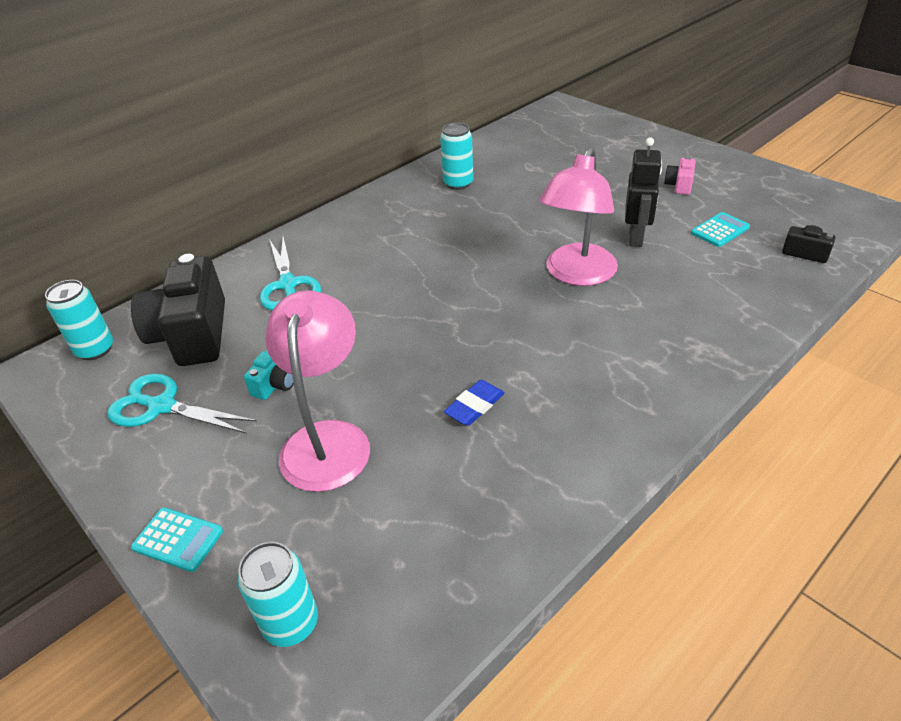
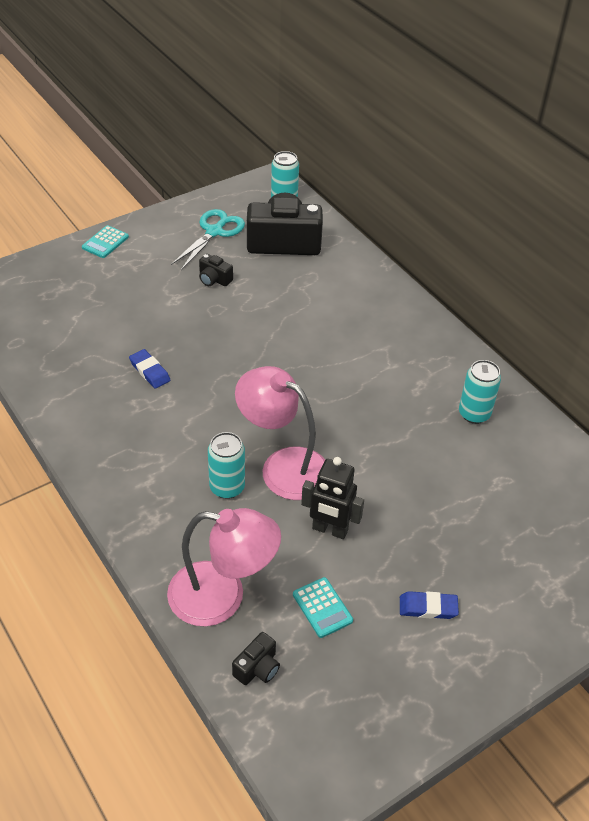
camera: 95 degrees right, 5 degrees up
(275, 384) = (214, 279): turquoise camera -> black camera
(288, 285) = (329, 288): turquoise scissors -> none
(291, 623) = (32, 280): turquoise can -> turquoise can (227, 487)
(328, 439) = (152, 300): pink lamp -> pink lamp (222, 597)
(679, 185) = (428, 607): pink camera -> blue eraser

